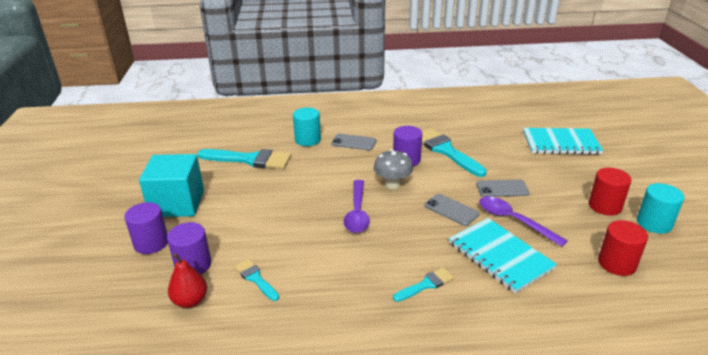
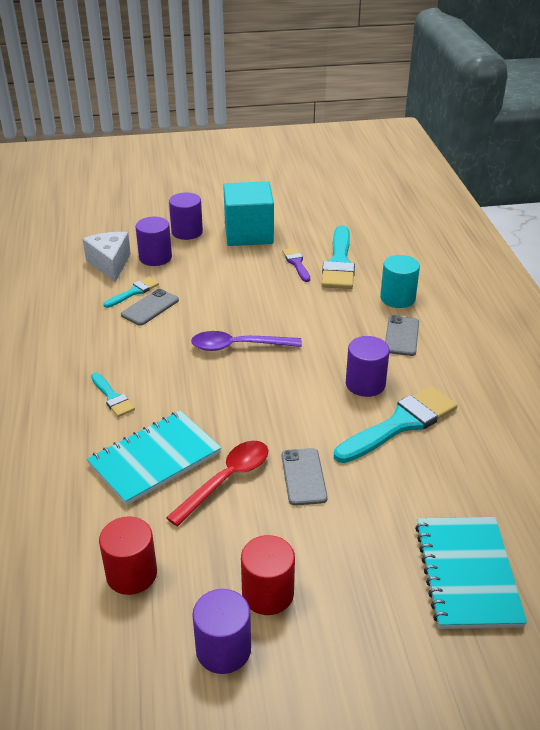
camera: 85 degrees right, 5 degrees up
(190, 301) = (110, 264): red pear -> white cheese
(242, 179) = (296, 263): none -> purple brush
(392, 184) = (301, 372): grey mushroom -> none
(451, 210) = (248, 422): grey phone -> grey phone (150, 307)
(513, 221) = (226, 480): purple spoon -> red spoon
(654, 223) = (223, 650): turquoise cylinder -> purple cylinder

